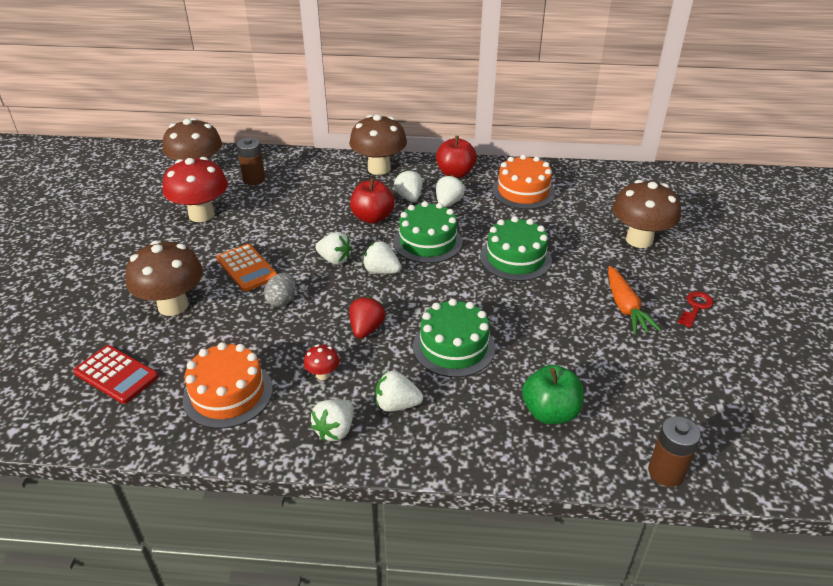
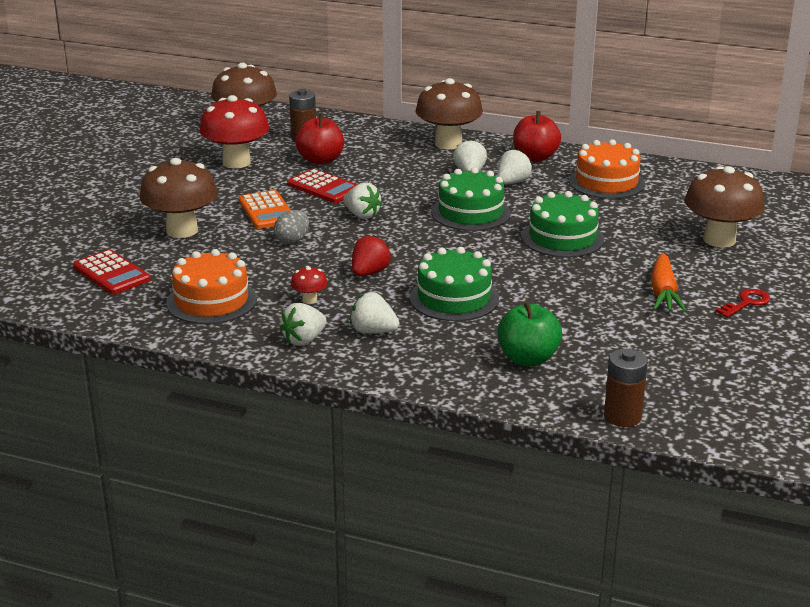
camera: 15 degrees right, 10 degrees down
(290, 232) = (324, 187): none -> red calculator
(372, 218) = (419, 185): red apple -> red apple (320, 160)
(381, 271) = (407, 230): white strawberry -> none

